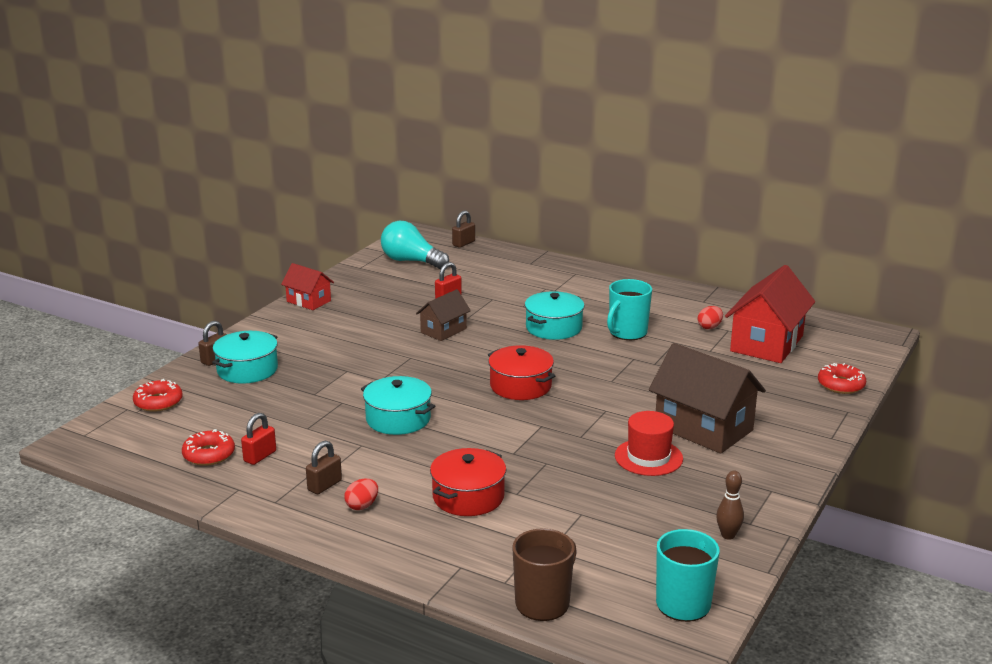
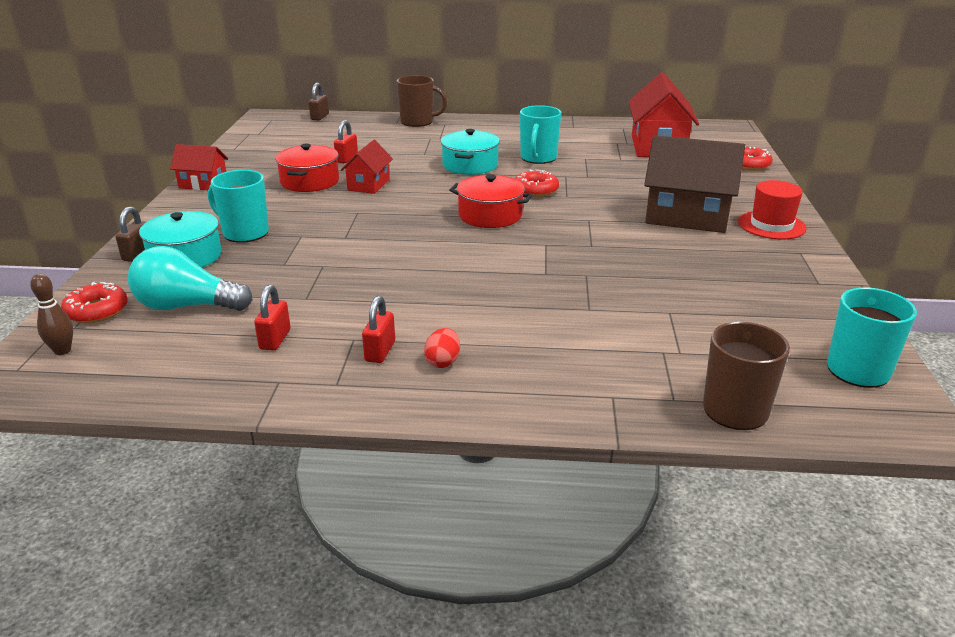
camera: 25 degrees left, 5 degrees up
(209, 454) = (208, 352): red donut -> red donut (535, 190)
(306, 357) = (244, 233): none -> turquoise mug
(324, 485) = (380, 351): brown padlock -> red padlock
(398, 419) = (398, 268): turquoise pot -> none
(411, 261) = (282, 137): turquoise light bulb -> turquoise light bulb (187, 306)
(443, 330) = (368, 185): brown house -> red house
(468, 497) = (545, 324): red pot -> red pot (309, 181)
(551, 266) = (418, 122): none -> brown mug
(648, 457) = (670, 249): red hat -> red hat (771, 225)
(709, 327) = (600, 143): red egg -> none
(728, 535) = (815, 298): brown bowling pin -> brown bowling pin (62, 350)

